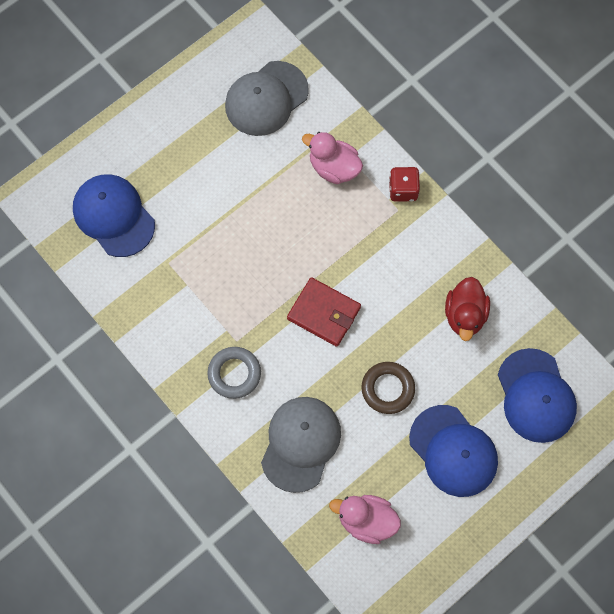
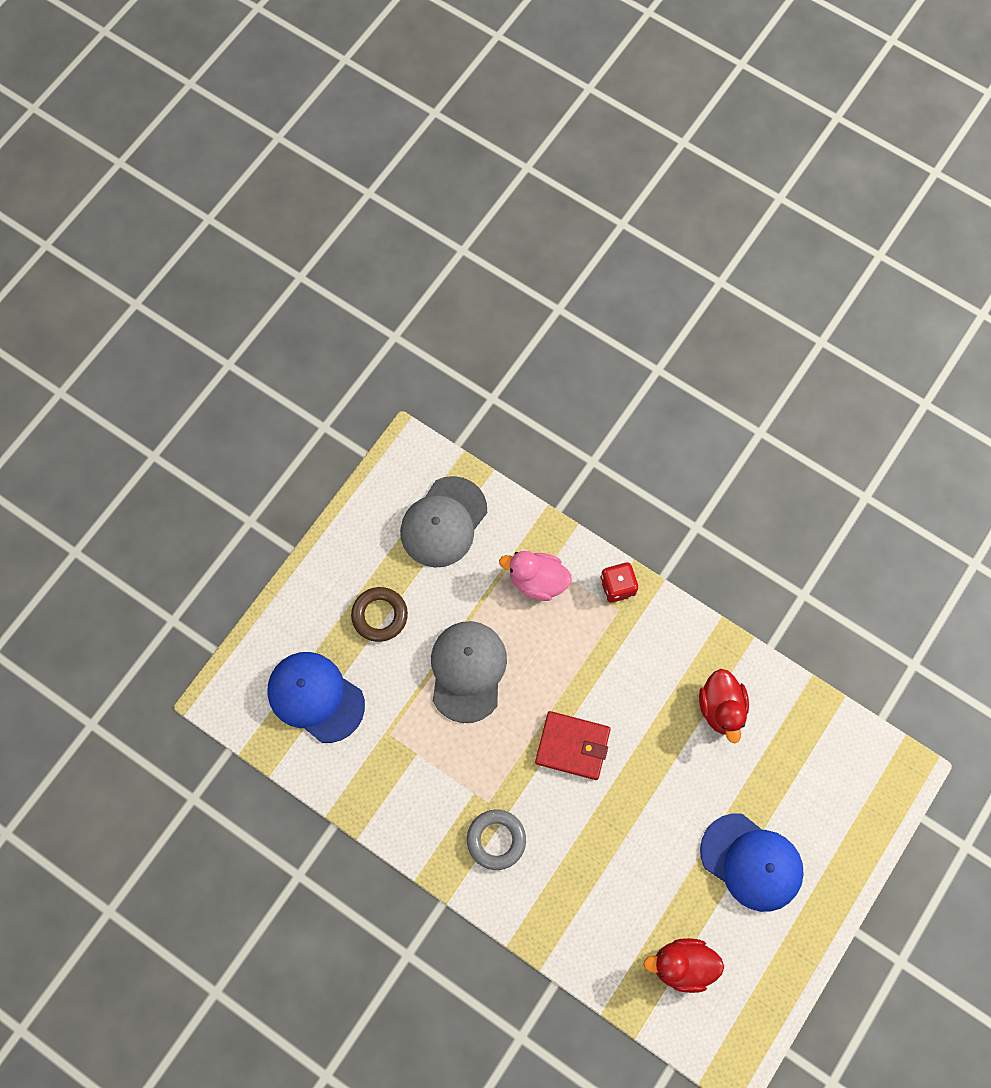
camera: 15 degrees left, 0 degrees up
(300, 444) = (589, 899): grey cap -> grey cap (467, 671)
(366, 520) = (682, 965): pink duck -> red duck
(387, 389) = (663, 812): brown ring -> brown ring (379, 615)
(536, 396) = (820, 777): blue cap -> none

